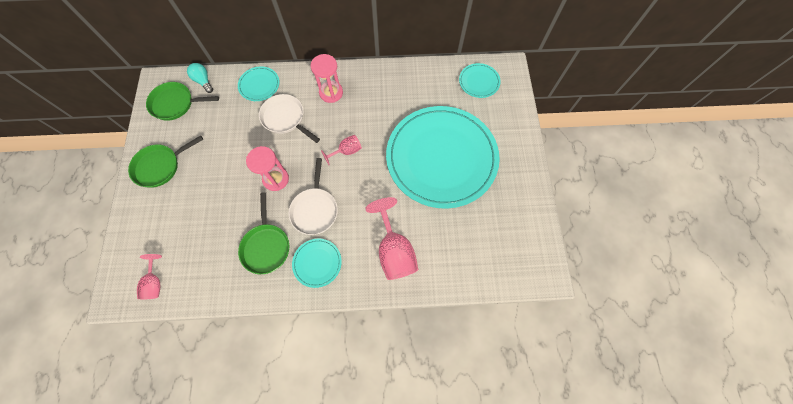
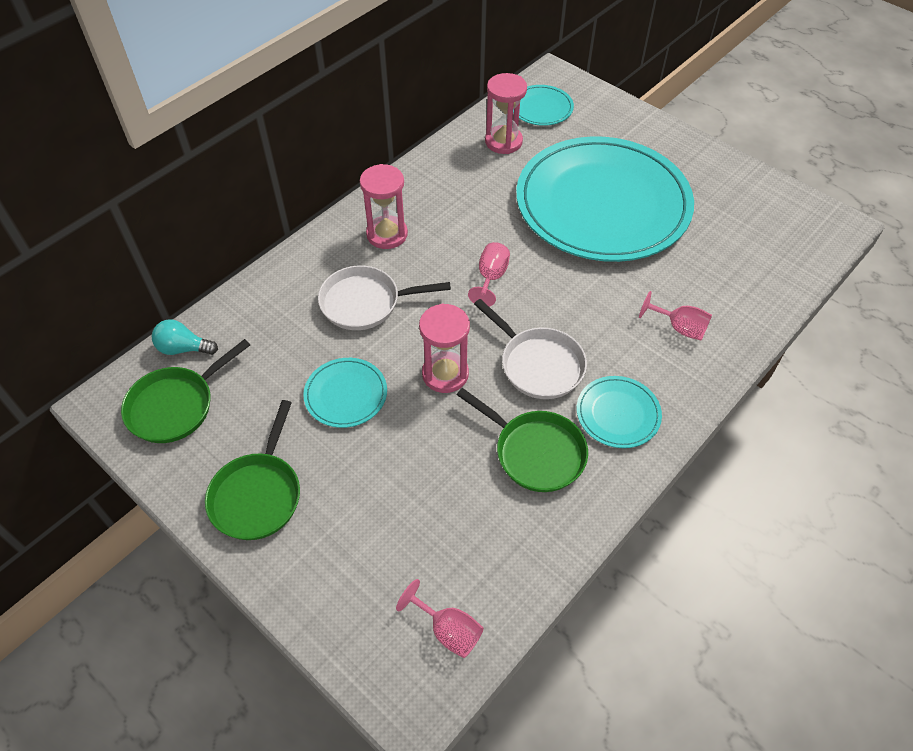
camera: 45 degrees left, 15 degrees down
(259, 85) = (276, 294): turquoise plate -> turquoise plate (346, 394)
(394, 250) = (679, 328): pink goblet -> pink goblet, size x0.55
(437, 86) = (503, 142): none -> pink hourglass

